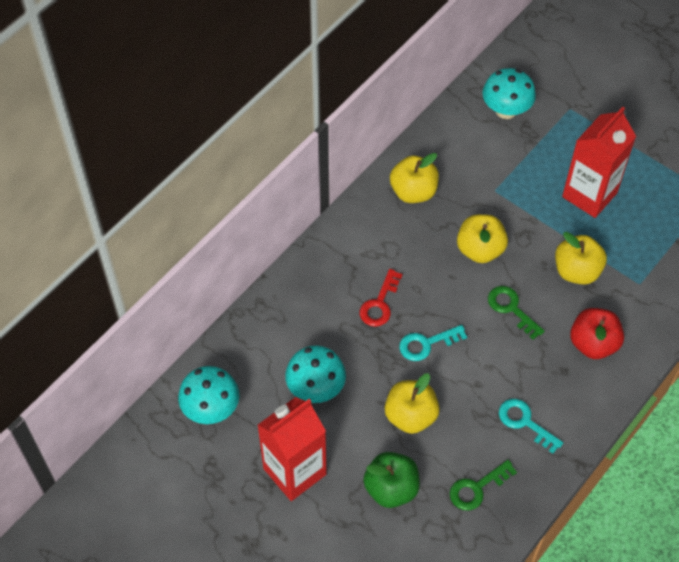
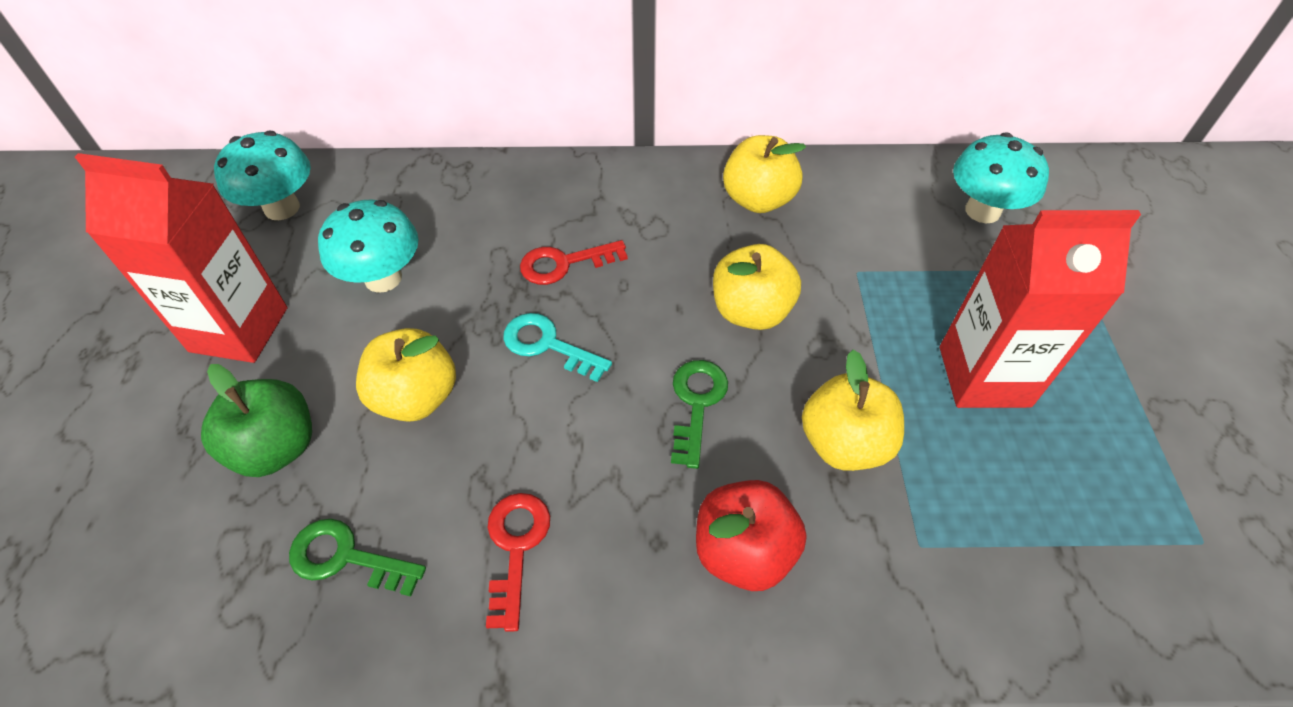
camera: 50 degrees right, 5 degrees down
(525, 422) = (516, 548): turquoise key -> red key

